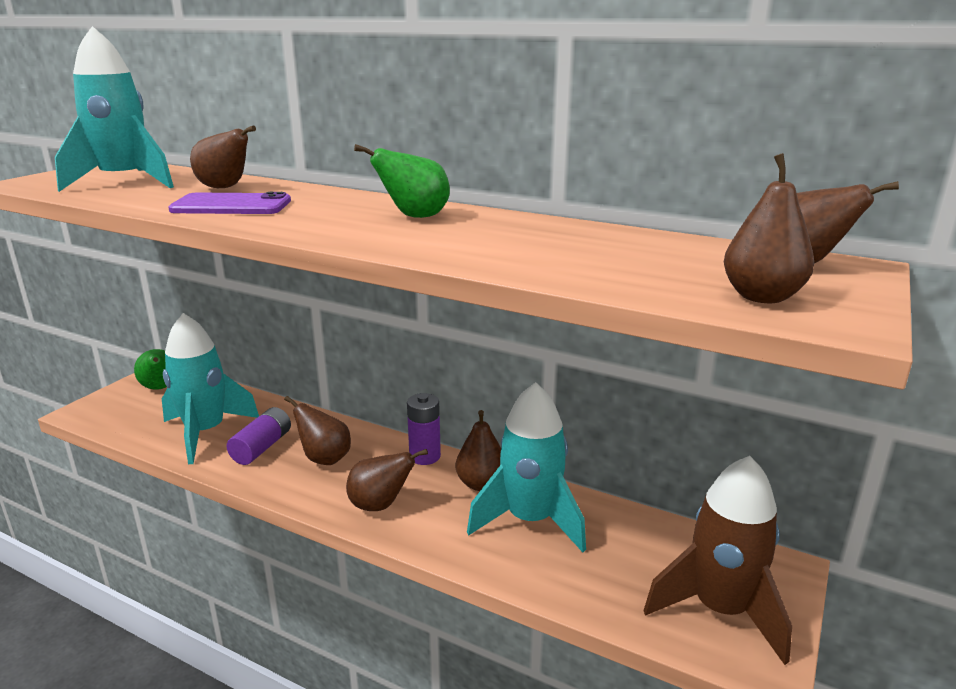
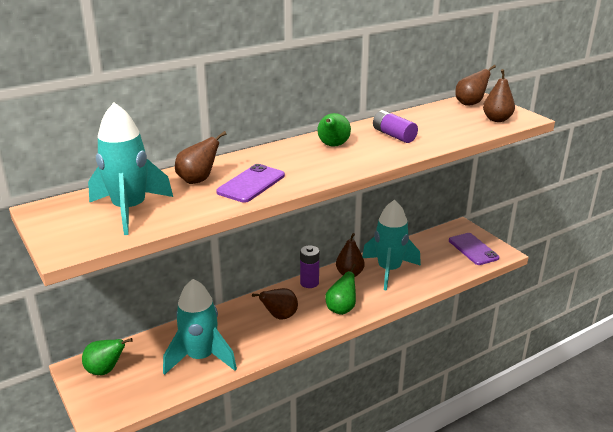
camera: 60 degrees left, 5 degrees up
(262, 447) = (243, 337): purple battery -> purple battery (393, 135)
(380, 505) = (341, 309): brown pear -> green pear
(720, 609) = (473, 249): brown rocket -> purple phone

